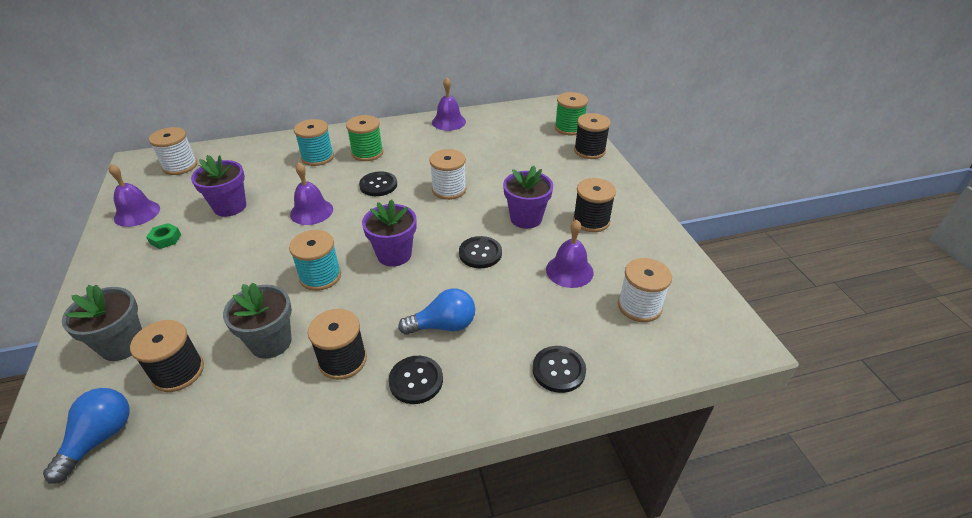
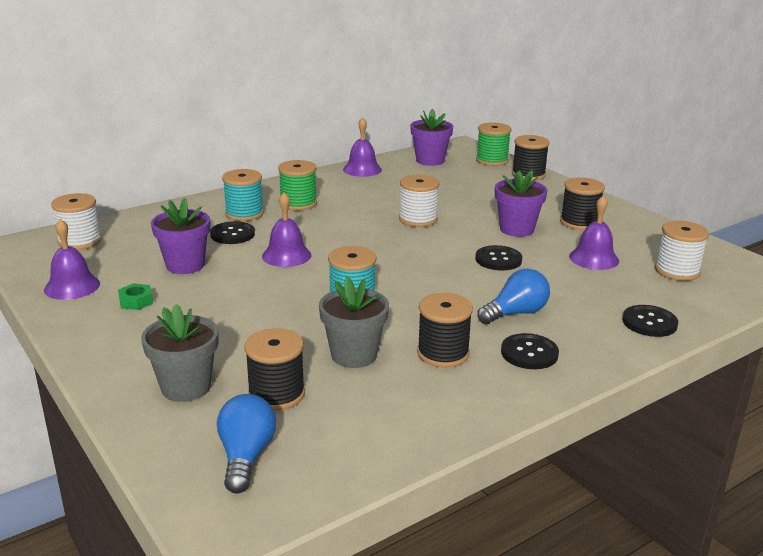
camera: 20 degrees left, 15 degrees down
(378, 185) = (338, 226): black button -> black button (232, 234)
(394, 255) = (413, 273): purple flower pot -> purple flower pot (430, 160)

